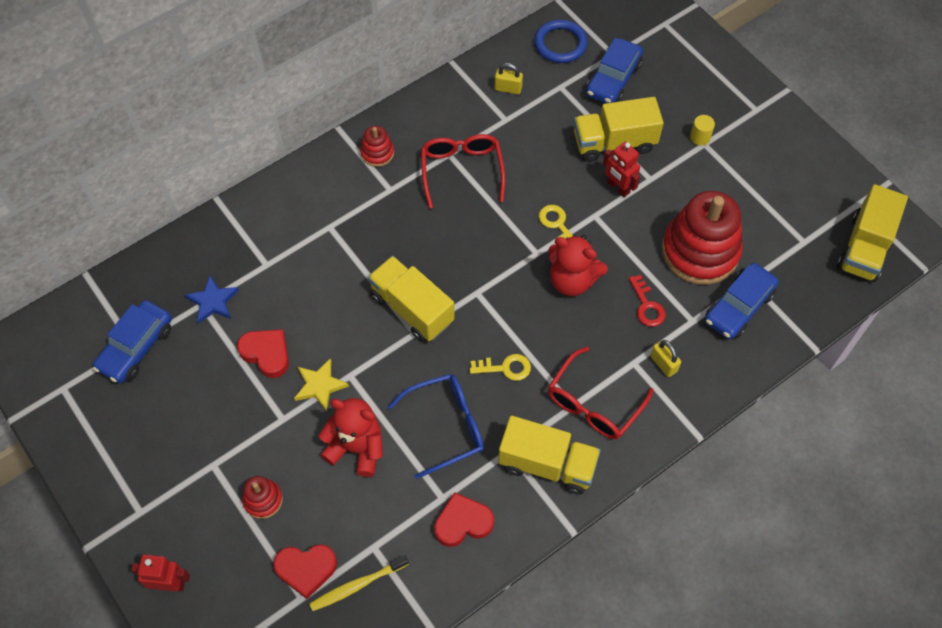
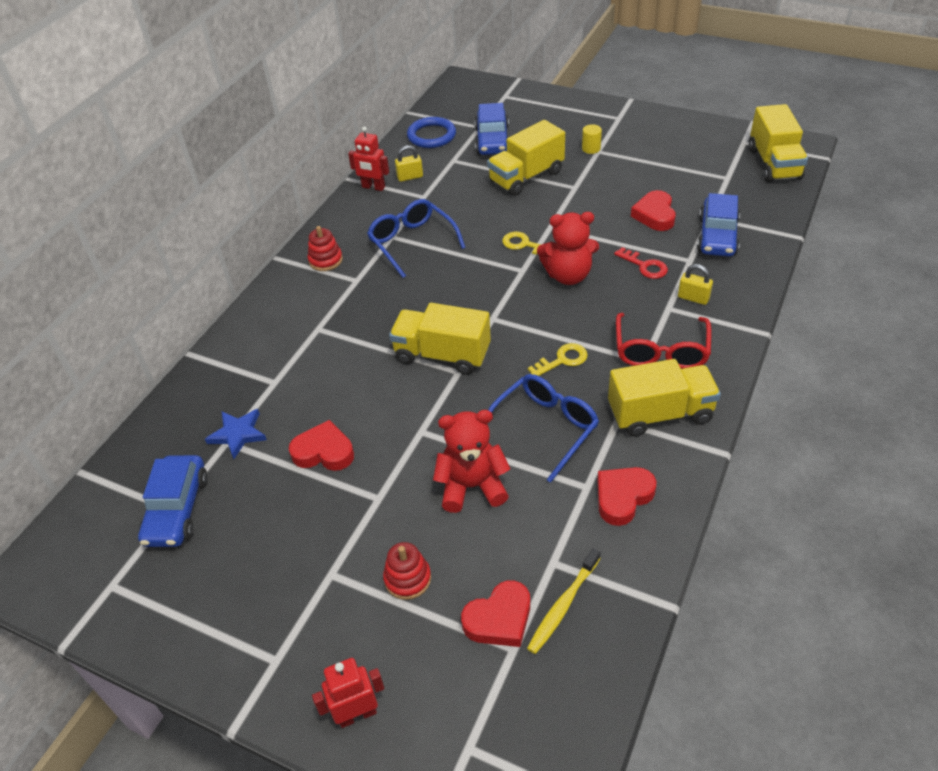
camera: 25 degrees left, 15 degrees down
(320, 385) = (397, 453): yellow star -> none
(462, 170) = (412, 242): red glasses -> blue glasses
(618, 187) = (554, 202): red robot -> red robot (373, 187)
(700, 251) = (655, 215): red stacking toy -> red heart

